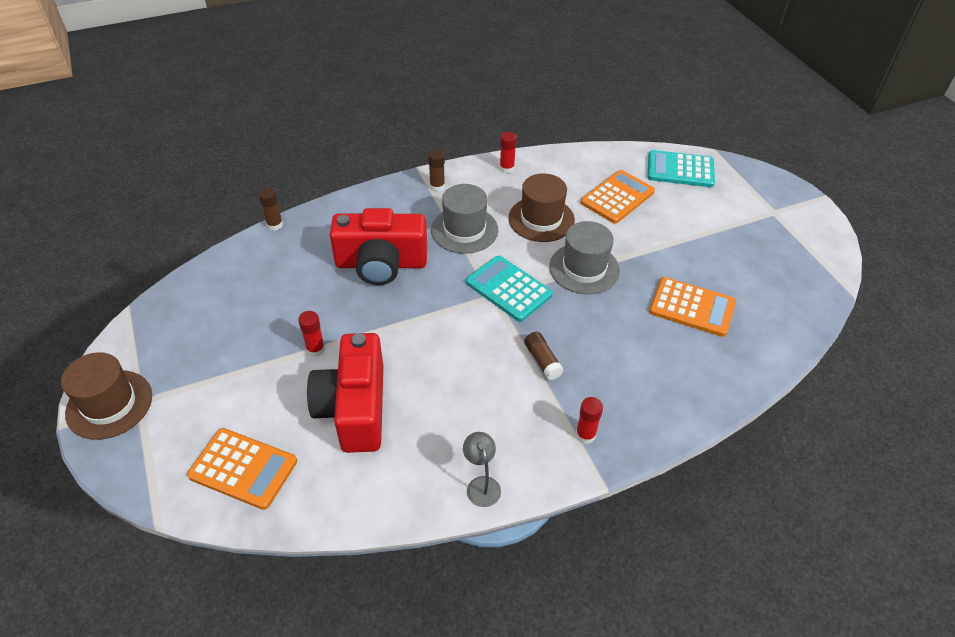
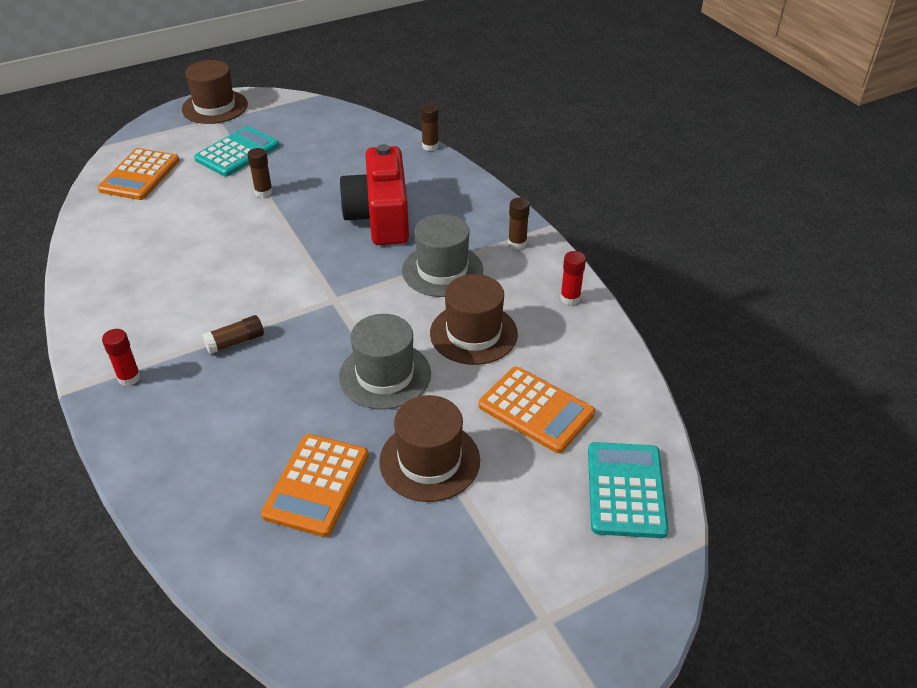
camera: 85 degrees right, 5 degrees down
(315, 349) = (263, 192): red glue stick -> brown glue stick
(354, 408) = (191, 222): red camera -> none
(481, 484) = (88, 306): grey lamp -> none
(508, 289) = (346, 311): turquoise calculator -> turquoise calculator (237, 152)
(665, 250) = (429, 461): none -> brown hat

